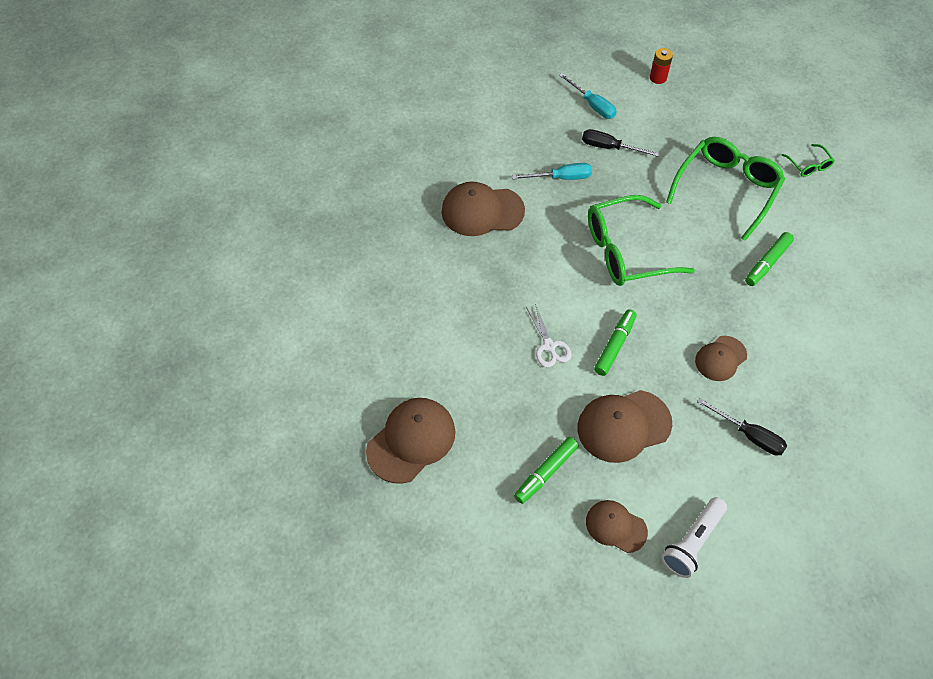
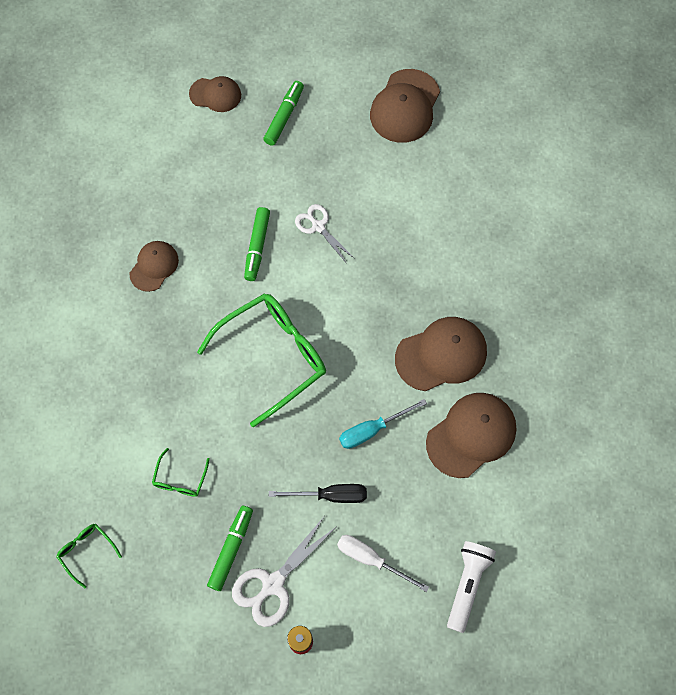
camera: 160 degrees right, 10 degrees up
(592, 105) = (371, 559): turquoise screwdriver -> white screwdriver
(623, 426) = (229, 175): brown cap -> brown cap (471, 435)
(669, 111) = (273, 584): none -> white scissors
(692, 542) = (152, 102): white flashlight -> white flashlight (467, 585)
(726, 189) = (180, 479): green glasses -> green glasses, size x0.44
(749, 435) = (117, 202): black screwdriver -> none
(767, 263) = (121, 392): green marker -> green marker (231, 549)

